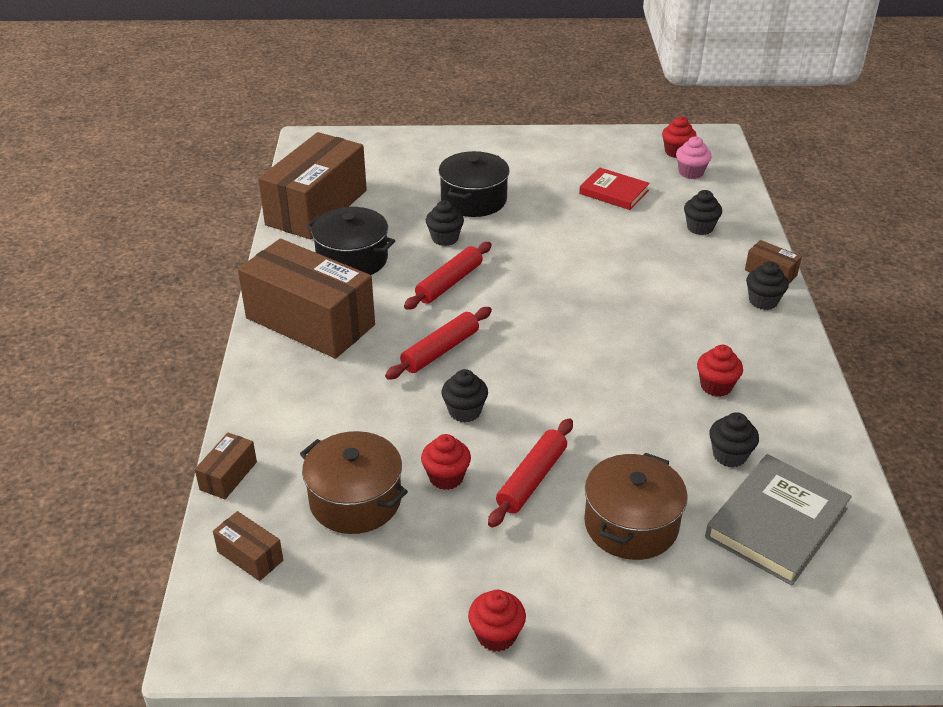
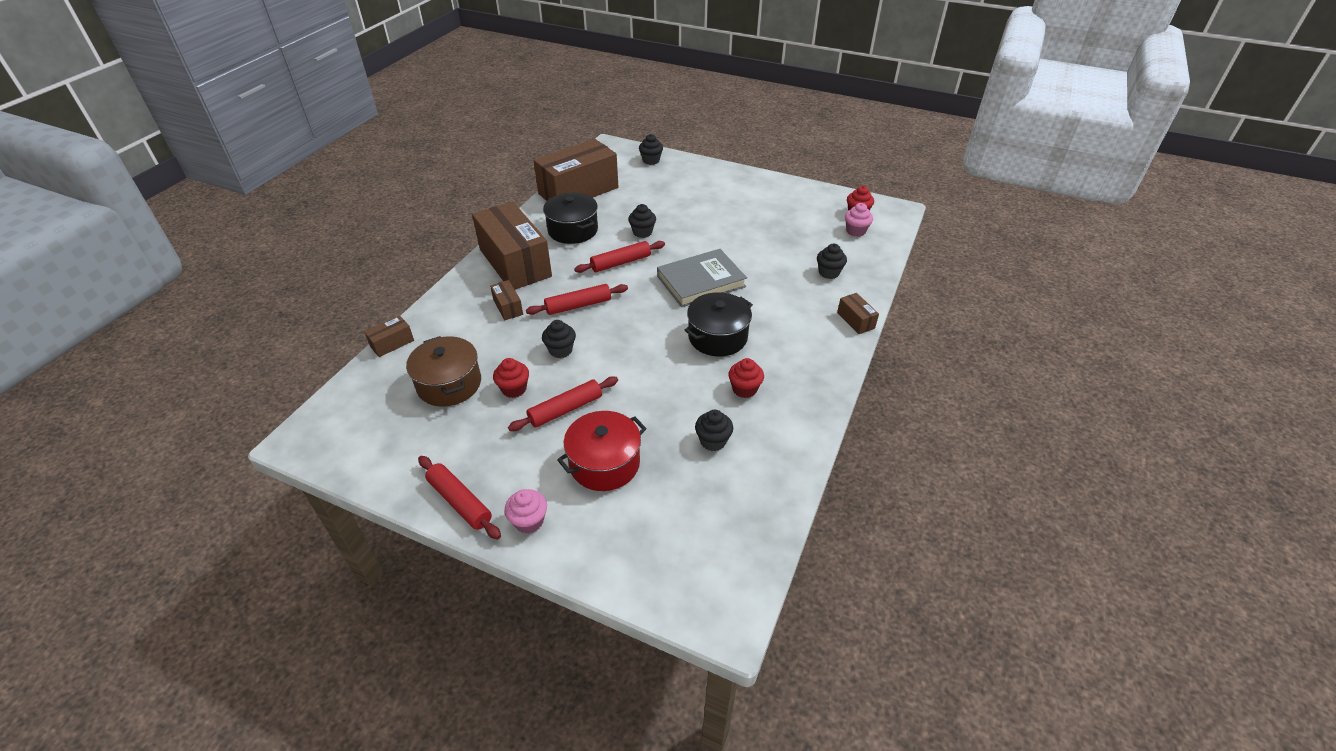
camera: 25 degrees right, 5 degrees up
(250, 556) = (364, 396): brown box -> brown box (508, 307)
(473, 200) = (683, 211): black pot -> black pot (717, 337)
(496, 635) = (460, 501): red cupcake -> red rolling pin
(600, 624) = (529, 521): none -> pink cupcake
(614, 192) = (785, 231): red book -> none
(631, 524) = (604, 463): brown pot -> red pot
(763, 301) = (832, 339): black cupcake -> black cupcake (651, 160)
(777, 523) = (706, 501): grey book -> grey book (701, 281)

